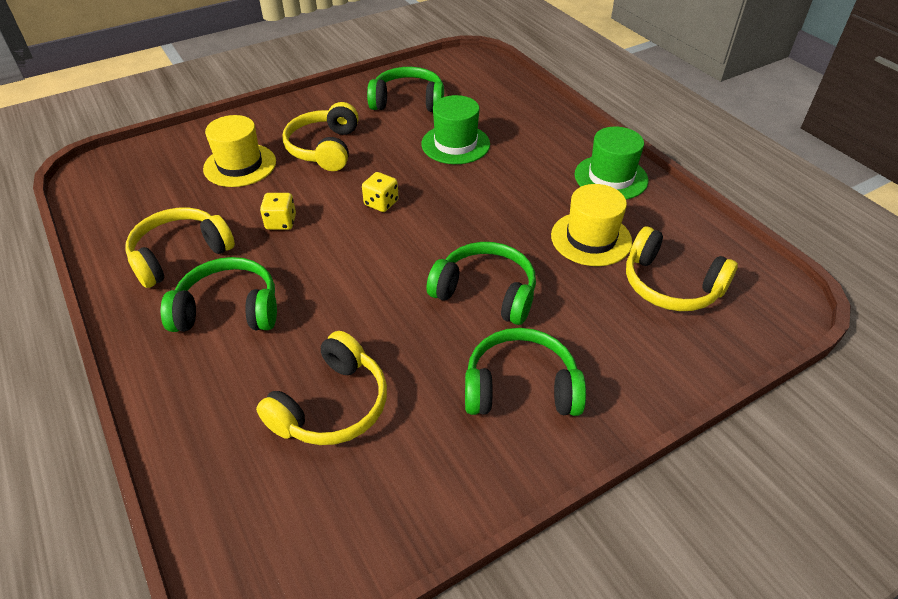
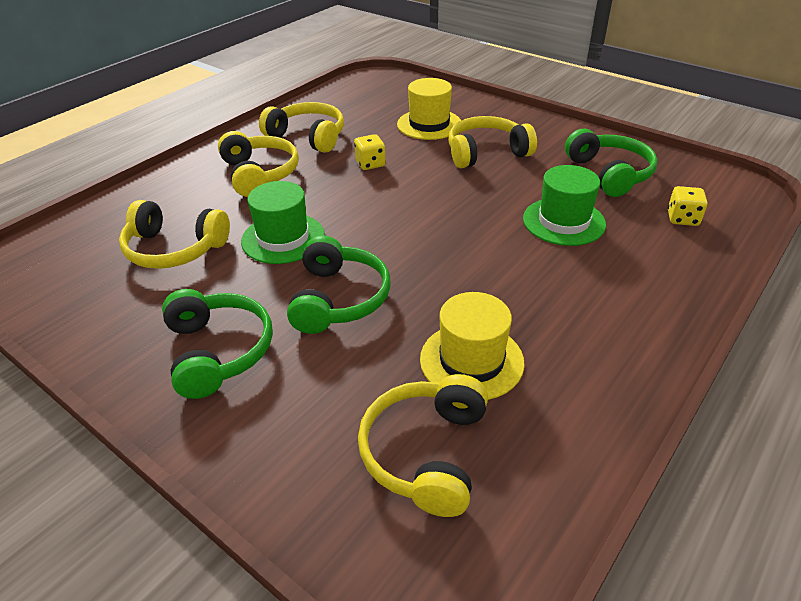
camera: 70 degrees right, 5 degrees down
(229, 309) = (259, 174): green headphones -> yellow headphones
(381, 203) = (430, 204): yellow dice -> yellow dice (682, 218)
(611, 177) = (610, 357): green hat -> green hat (283, 238)

